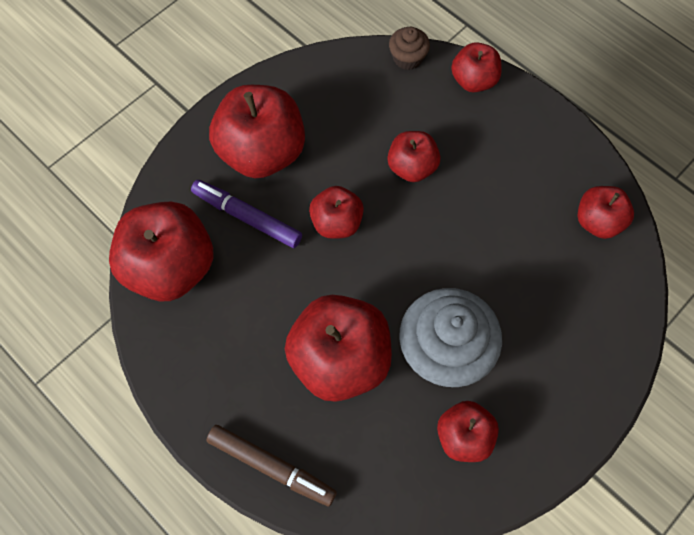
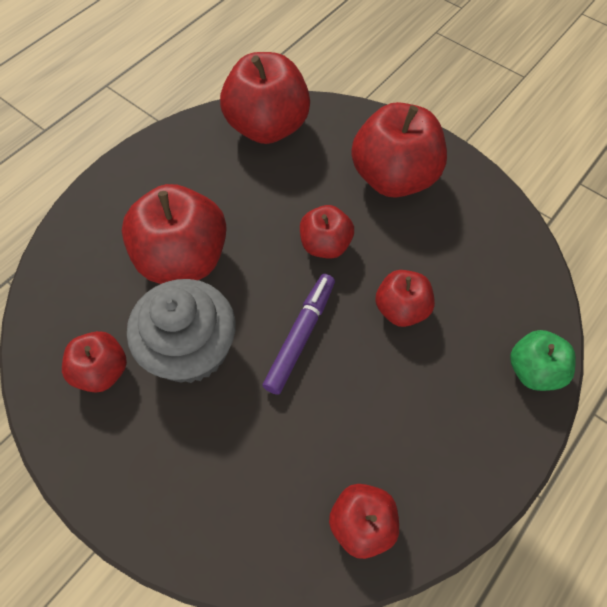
camera: 85 degrees right, 5 degrees down
(247, 217) = (322, 174): purple marker -> purple marker (300, 336)
(271, 466) = (89, 216): brown marker -> none
(407, 58) = (544, 298): brown cupcake -> none
(473, 80) = (533, 370): red apple -> green apple

